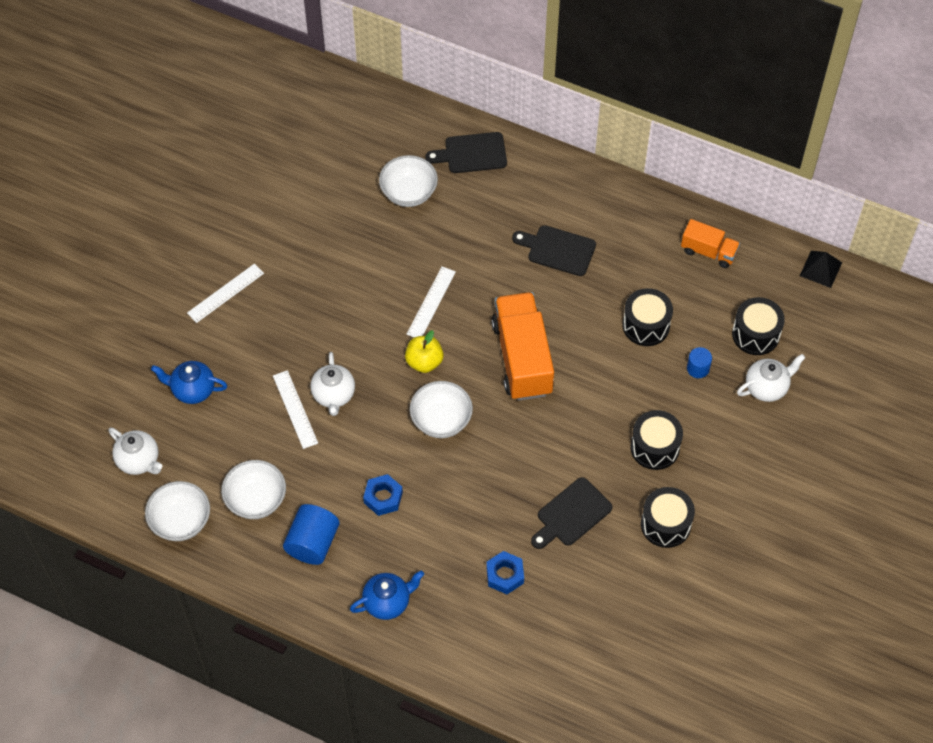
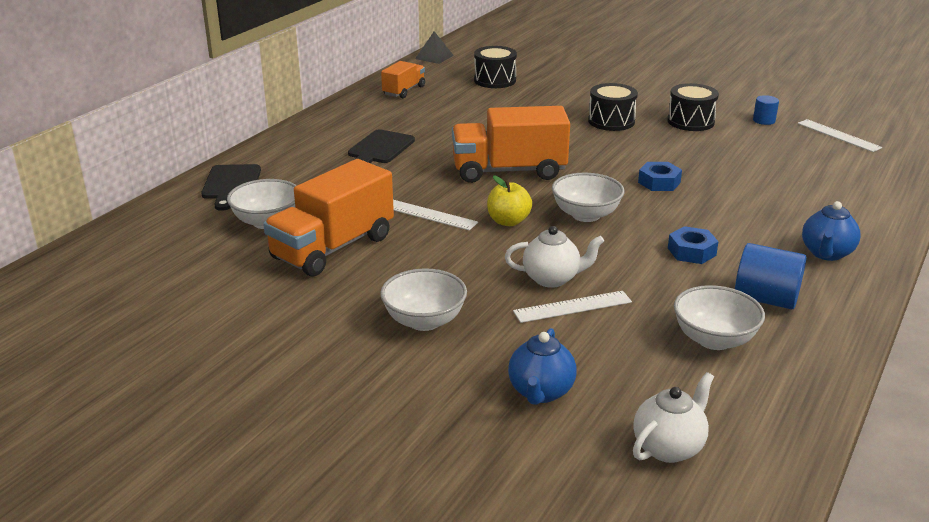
camera: 85 degrees left, 30 degrees down
(181, 521) = (764, 405): white bowl -> white bowl (424, 321)
(225, 293) = (375, 360): white ruler -> white ruler (838, 135)
(371, 244) = (333, 248): none -> orange truck
(387, 602) = (826, 253): blue teapot -> blue teapot turned 135 degrees counterclockwise
(505, 575) = (768, 190): blue nut -> blue nut (659, 182)
(571, 514) = (690, 158): black cutting board -> none
(646, 325) = (478, 117): black drum -> none
(698, 368) = (527, 101): blue cylinder -> blue cylinder (764, 120)
(766, 387) = (548, 80): white teapot -> none

